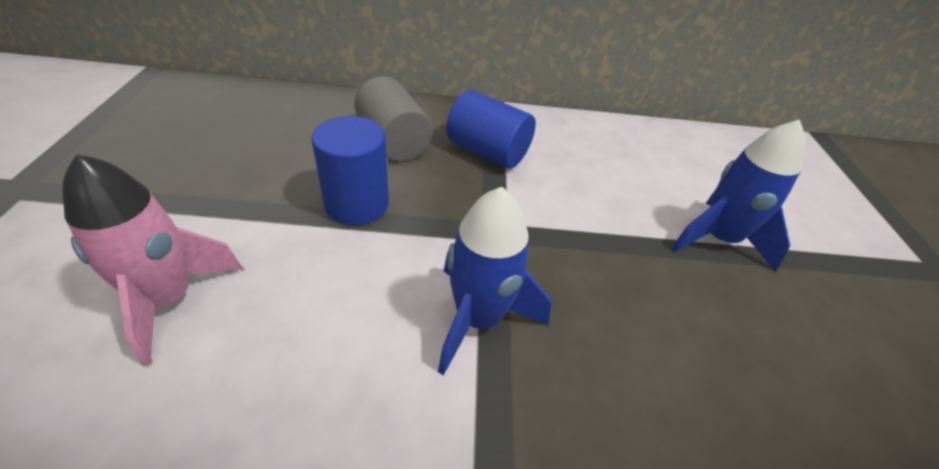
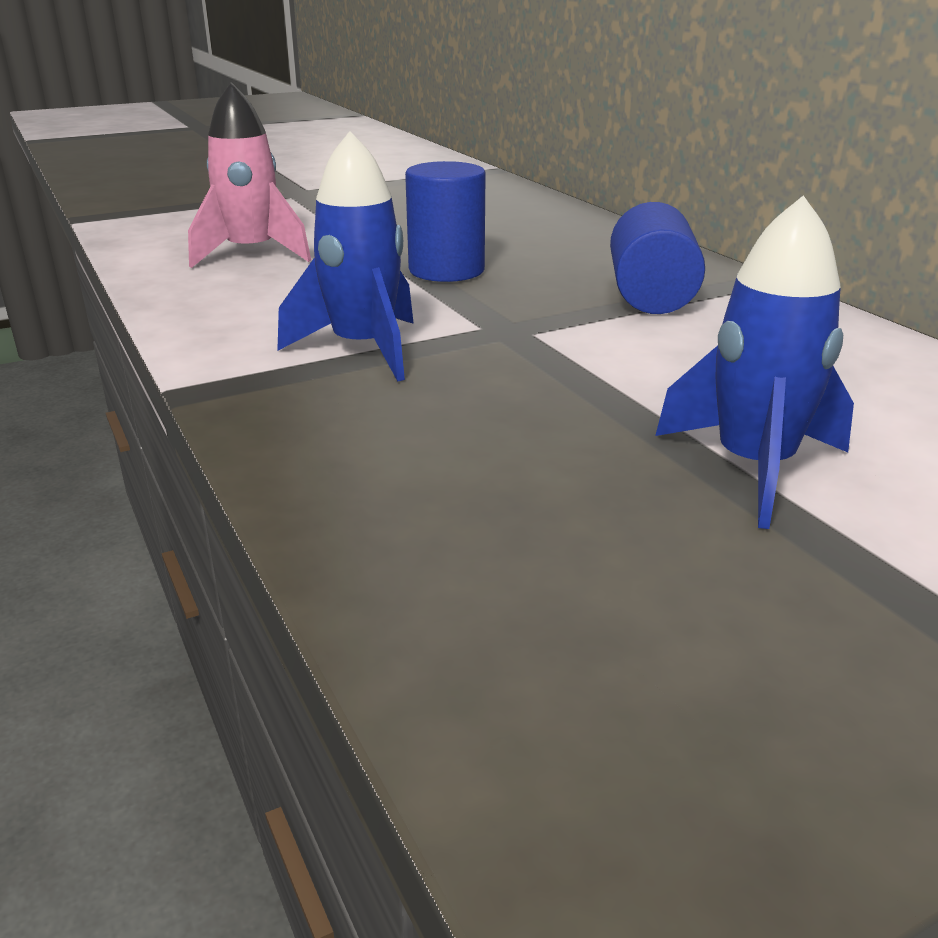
camera: 65 degrees right, 15 degrees down
(393, 142) = (573, 257): grey cylinder -> none

